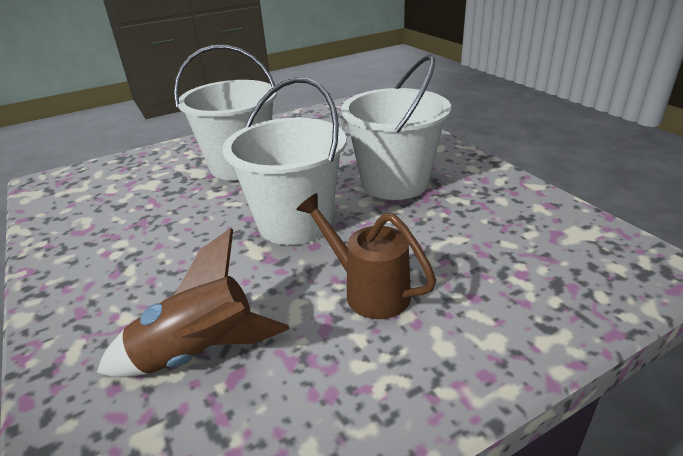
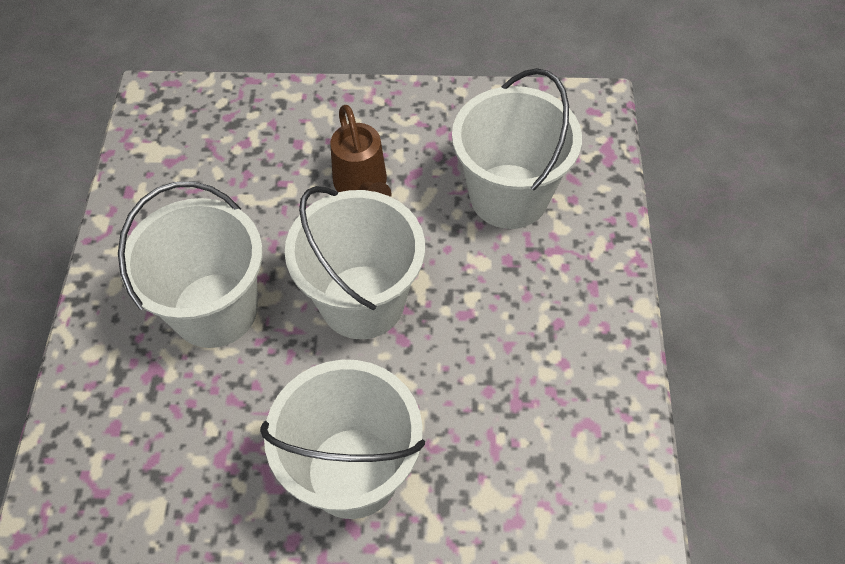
camera: 150 degrees left, 25 degrees up
(199, 354) = (509, 196): brown rocket -> white bucket

